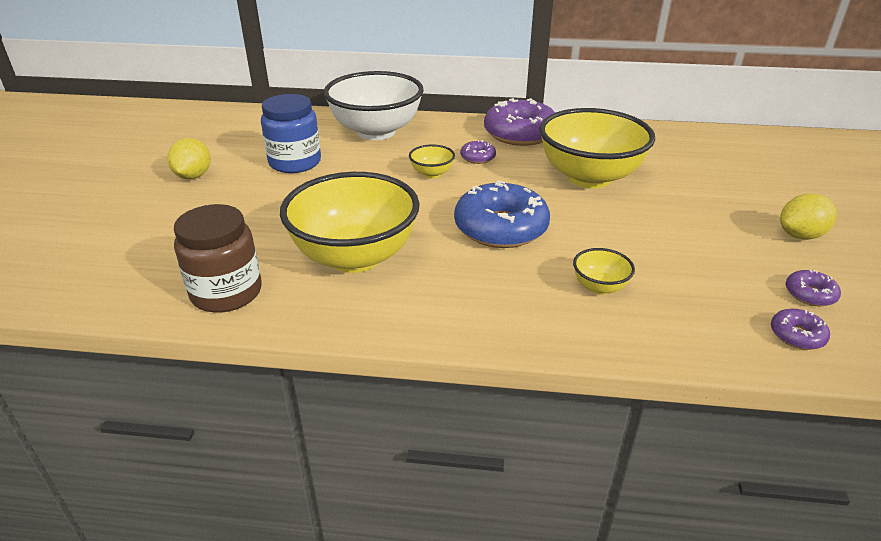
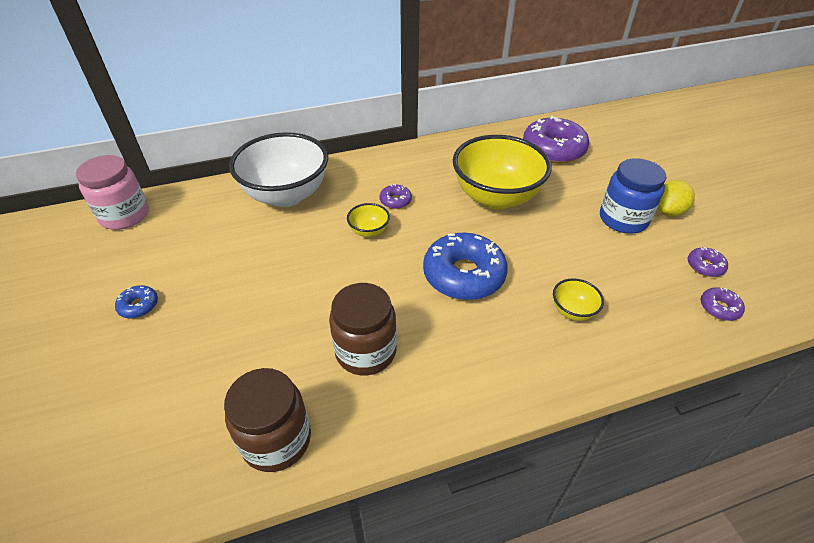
camera: 25 degrees left, 10 degrees up
(193, 176) = (139, 306): yellow lemon -> blue donut
(230, 117) = (125, 215): none -> pink jar
(295, 162) = (233, 256): blue jar -> blue jar (623, 219)
(355, 257) = (366, 351): yellow bowl -> brown jar
(520, 134) = (413, 163): purple donut -> purple donut (553, 149)

